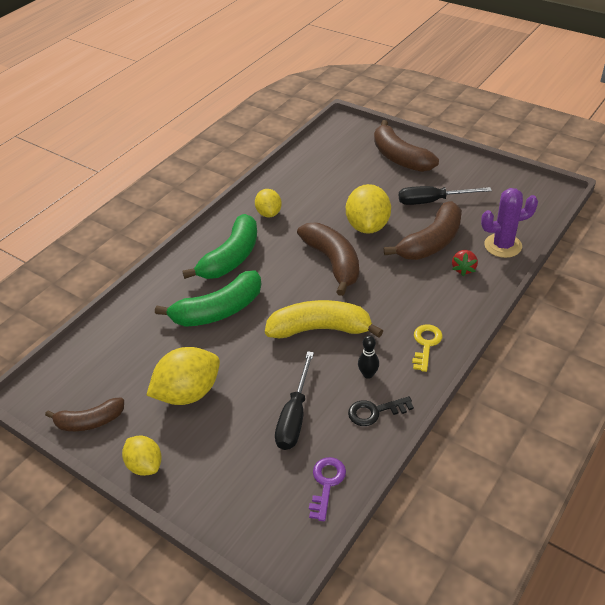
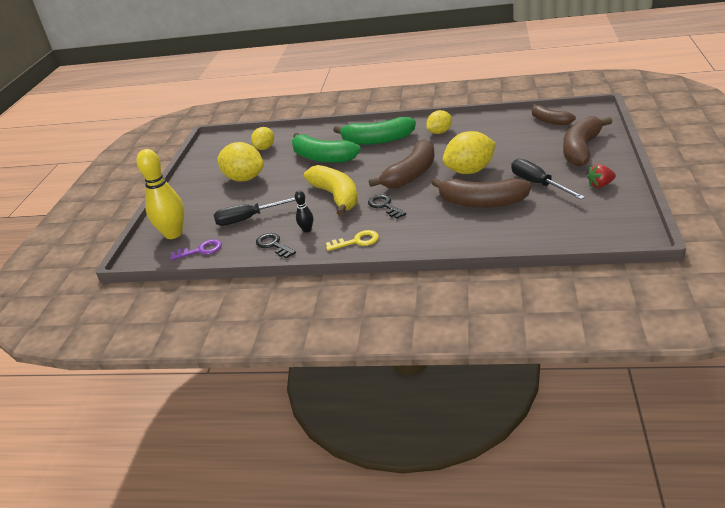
camera: 65 degrees right, 10 degrees down
(90, 421) = (204, 162): brown banana -> brown banana (550, 121)
(145, 465) = (182, 190): yellow lemon -> yellow lemon (265, 148)
(258, 503) = (173, 234): none -> yellow bowling pin
(376, 302) = (384, 206): none -> black key
(463, 269) = (463, 227): red strawberry -> red strawberry (600, 185)
(503, 245) = (517, 235): purple cactus -> none

